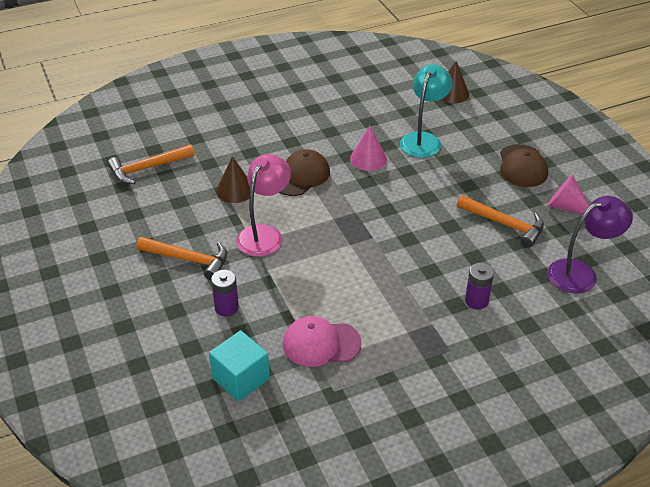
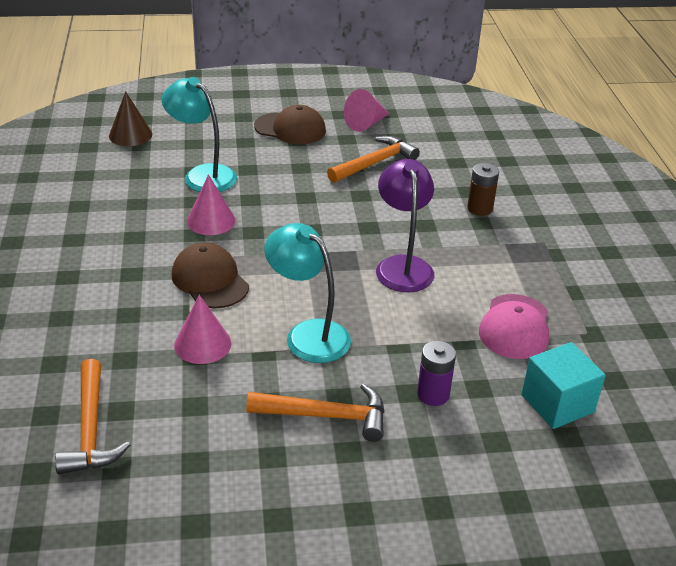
camera: 75 degrees left, 5 degrees down
(188, 259) = (326, 416): orange hammer -> orange hammer turned 60 degrees clockwise
(235, 190) = (202, 344): brown cone -> pink cone
(264, 234) = (308, 334): pink lamp -> turquoise lamp
(476, 301) = (480, 208): purple battery -> brown battery
(581, 273) = (461, 143): purple lamp -> purple lamp (402, 266)

